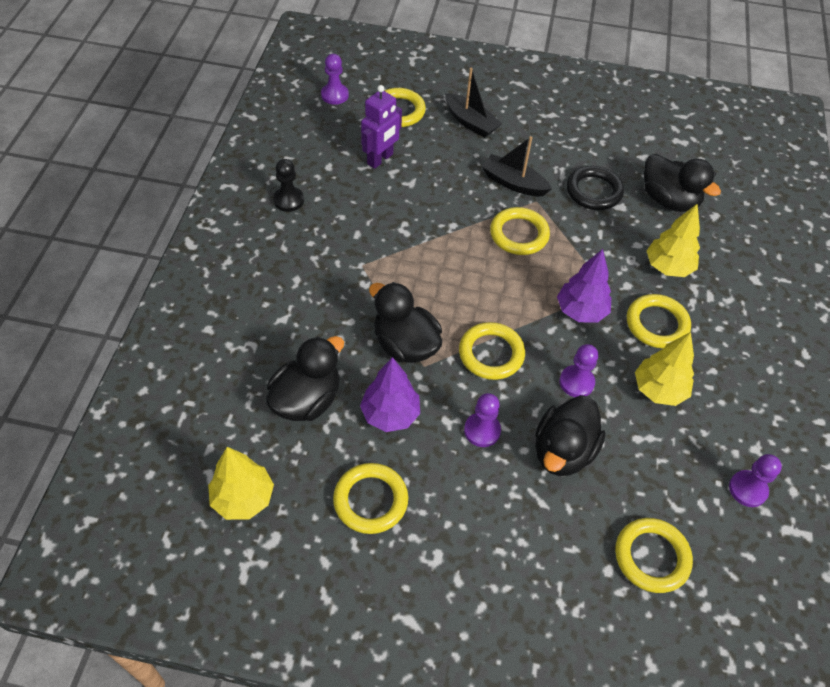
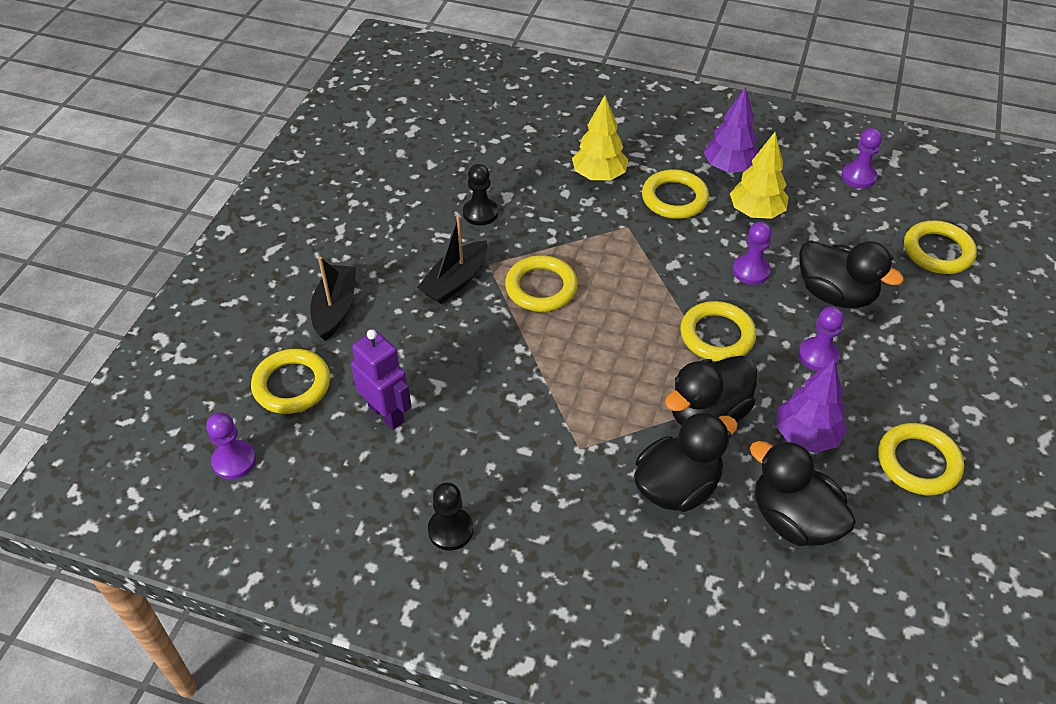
camera: 80 degrees left, 5 degrees down
(243, 498) = (937, 591): yellow tree -> none
(470, 122) = (335, 309): black boat -> black boat turned 45 degrees counterclockwise
(581, 311) = (657, 252): purple tree -> purple tree (729, 168)
(593, 191) = (480, 213): black ring -> black pawn
(668, 200) = (502, 157): black duck -> black duck (677, 487)

